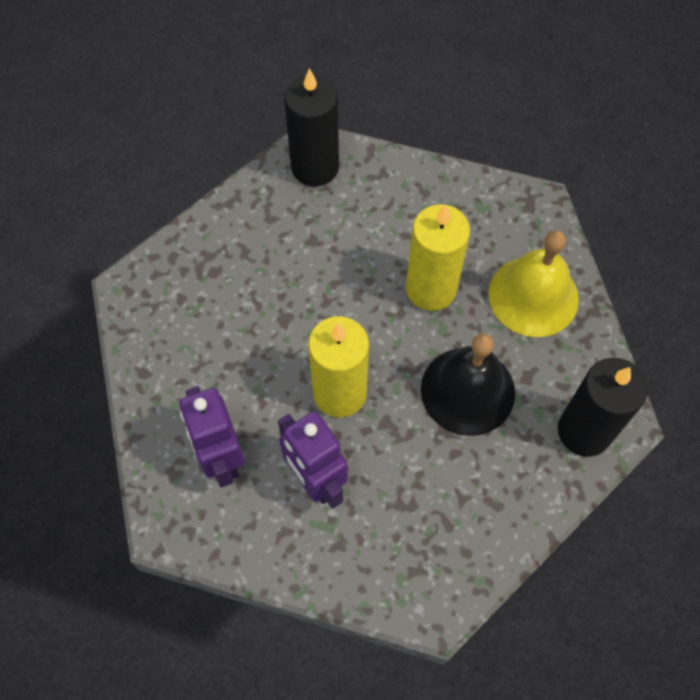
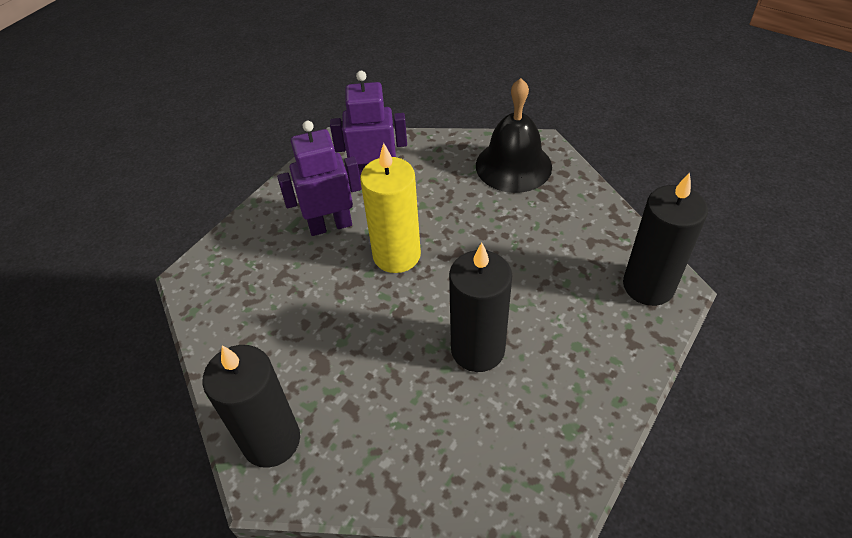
camera: 110 degrees right, 15 degrees down
(431, 289) = (477, 349): yellow candle -> black candle
(467, 390) = (358, 350): black bell -> black bell (513, 165)
(533, 296) = (439, 445): yellow bell -> none

